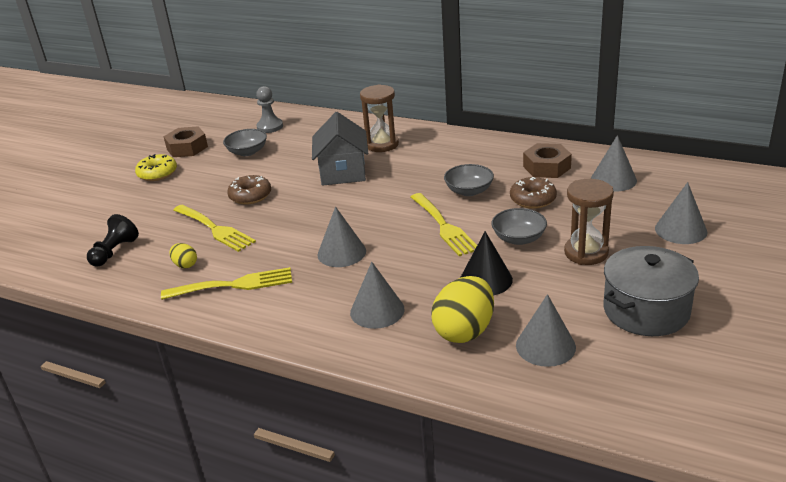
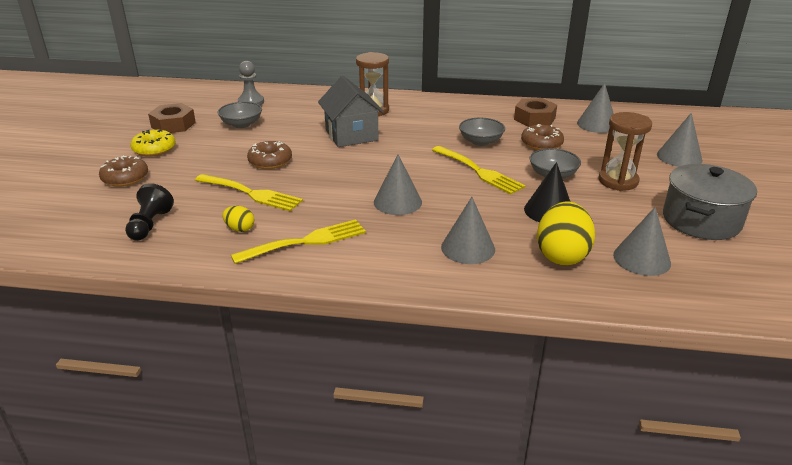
camera: 20 degrees left, 0 degrees up
(118, 202) = (125, 178): none -> brown donut

